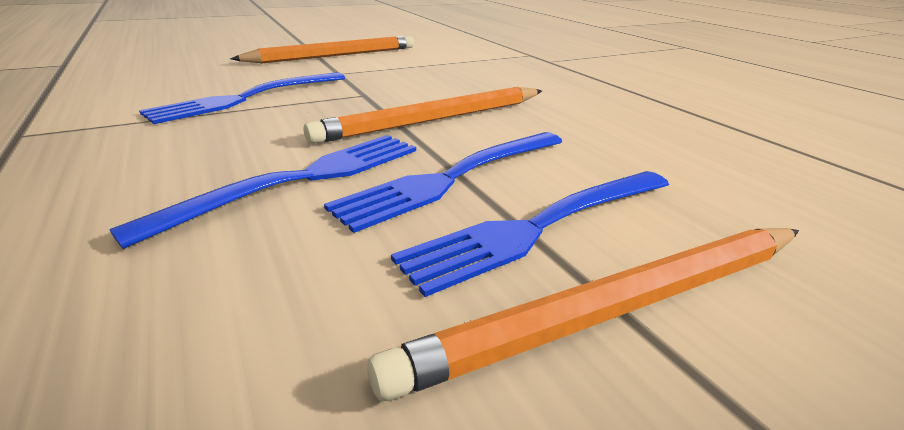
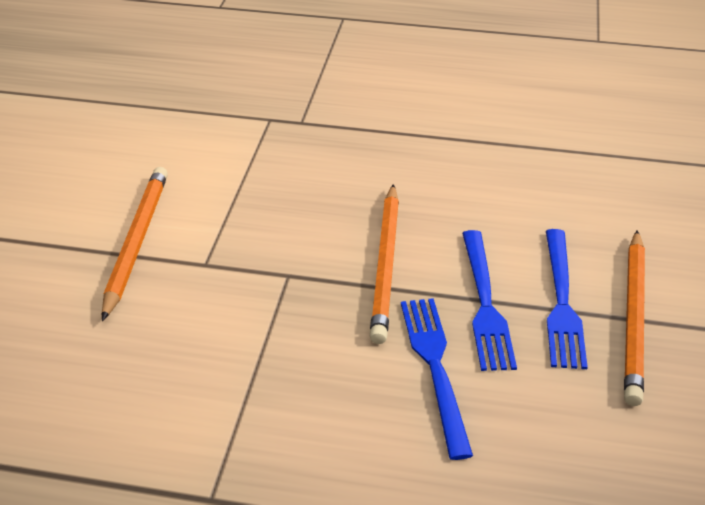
camera: 50 degrees left, 10 degrees up
(247, 98) = (233, 345): blue fork -> none

